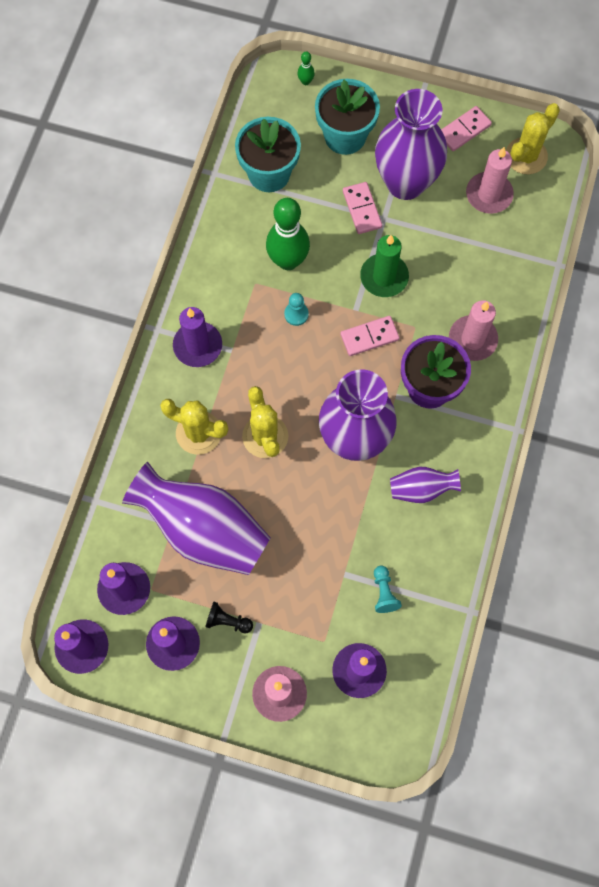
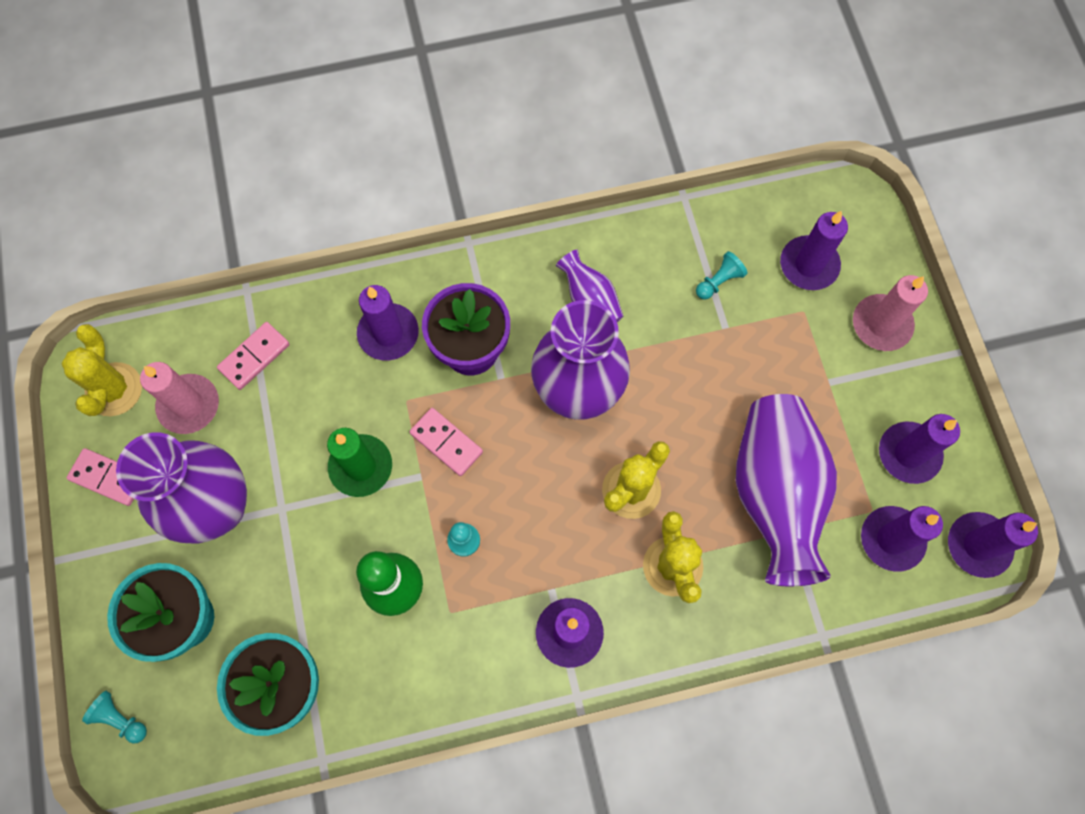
camera: 120 degrees left, 0 degrees up
(227, 621) = (849, 413): black pawn -> none
(305, 81) = (120, 719): green bowling pin -> turquoise pawn
(362, 209) = (281, 540): pink domino -> pink domino (254, 357)
(472, 339) = (388, 333): pink candle -> purple candle
(526, 156) = (114, 389): yellow cactus -> yellow cactus turned 75 degrees clockwise

